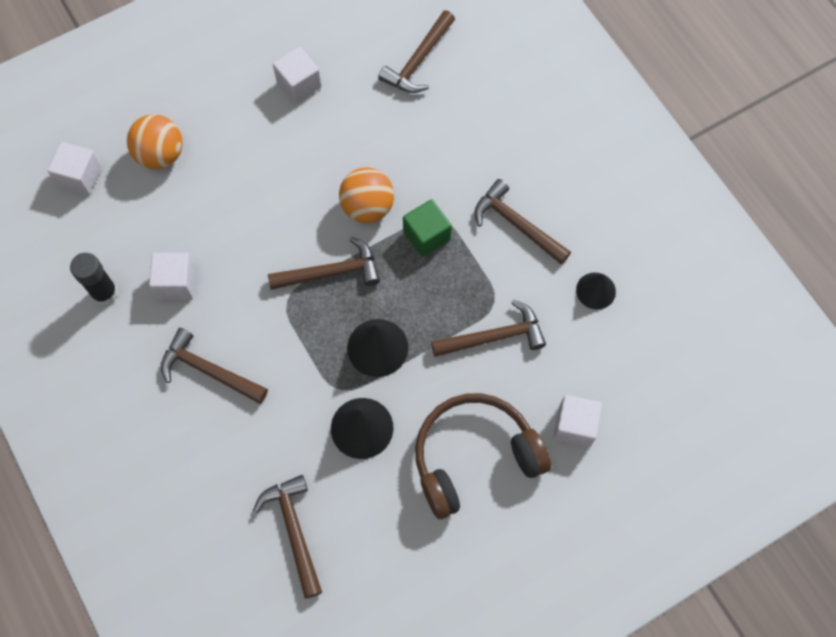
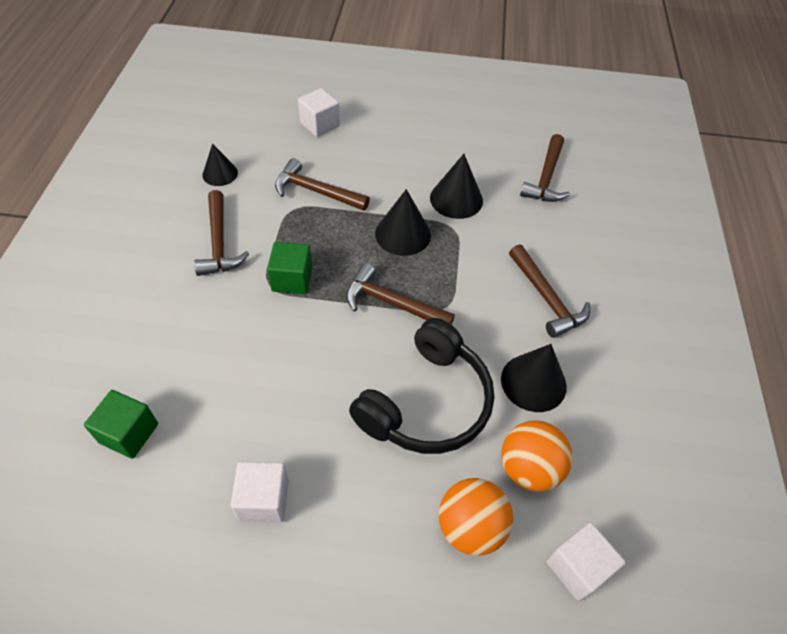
camera: 145 degrees left, 15 degrees down
(105, 293) = (608, 418): black glue stick -> none
(176, 283) = (533, 382): white cube -> black cone
(244, 212) = (427, 402): none -> black headphones
(367, 207) = (316, 331): orange ball -> orange ball (529, 468)
(418, 61) = (129, 433): brown hammer -> green cube
(474, 457) = (396, 146): brown headphones -> none

